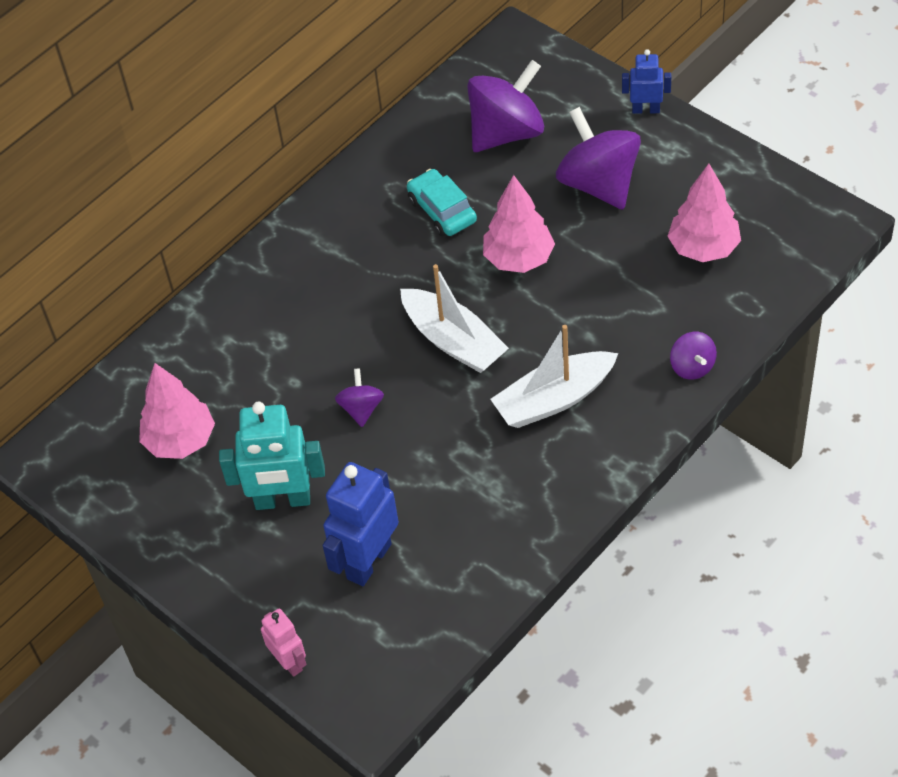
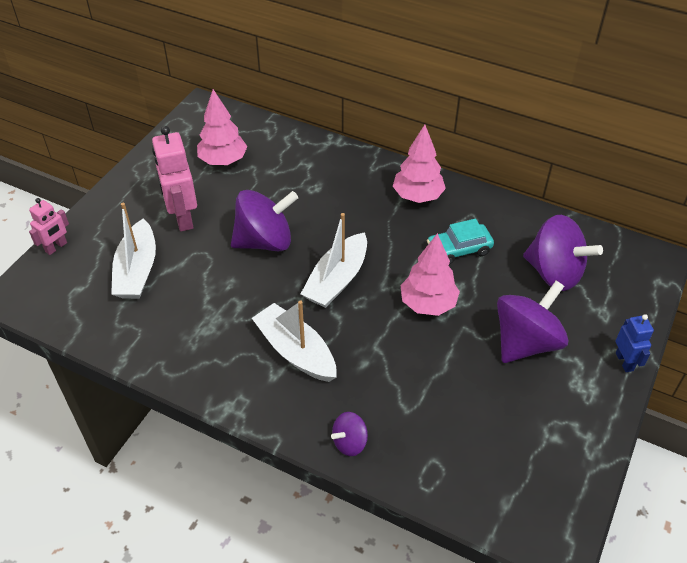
camera: 70 degrees right, 5 degrees down
(283, 500) = (182, 218): turquoise robot -> pink robot
(361, 409) = (265, 241): purple spinning top -> purple spinning top, size x2.02
(368, 561) = (137, 270): blue robot -> white boat
(442, 211) = (459, 249): turquoise car -> turquoise car turned 150 degrees counterclockwise
(703, 248) = (483, 431): pink tree -> pink tree (417, 196)

